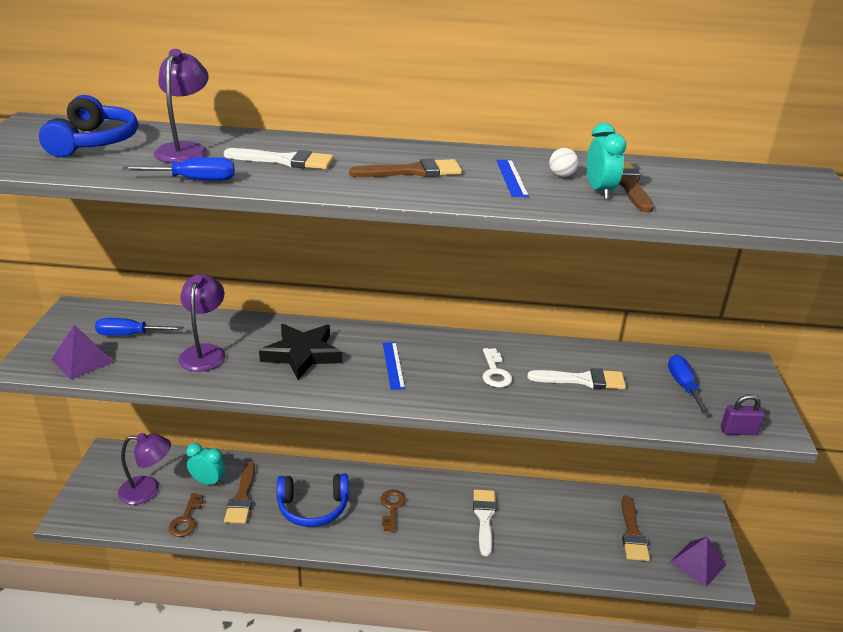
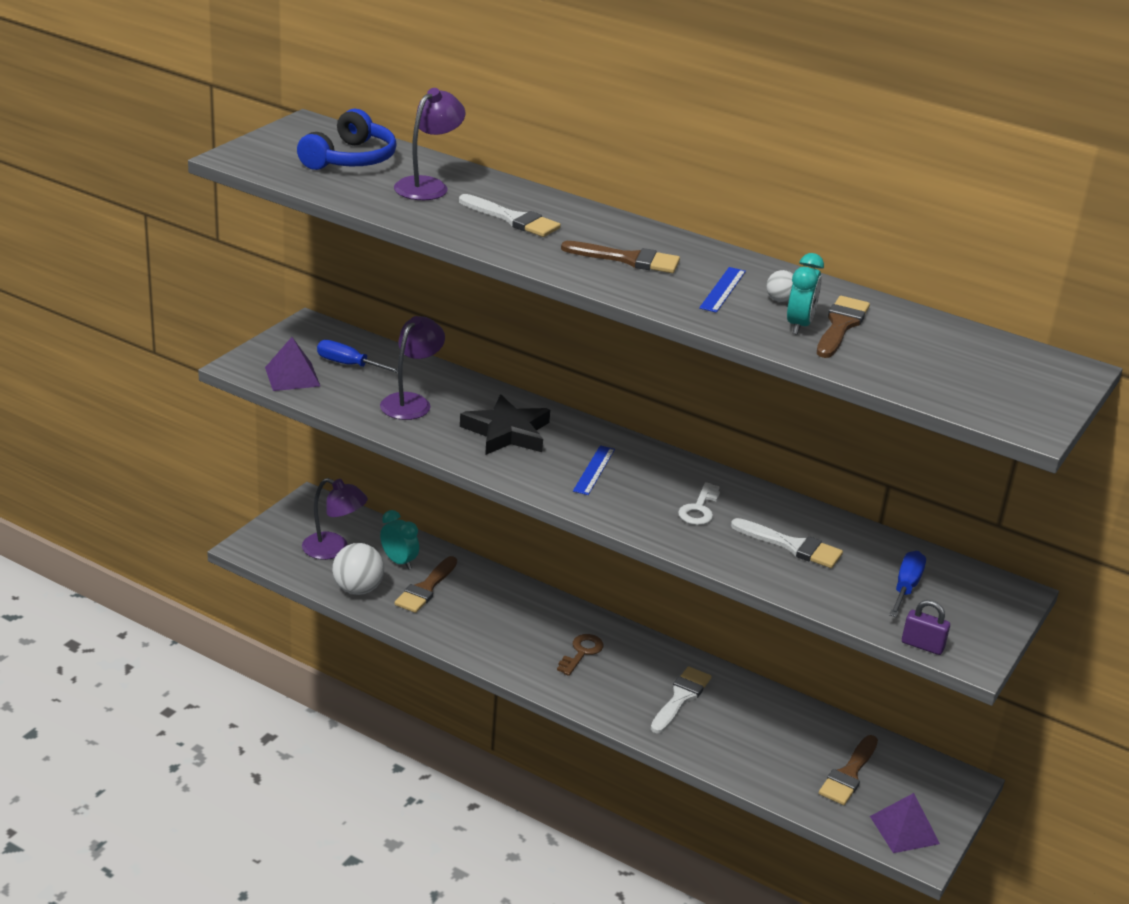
camera: 25 degrees right, 0 degrees up
(186, 519) = (358, 589): brown key -> white ball
(194, 180) = (413, 220): blue screwdriver -> none
(313, 507) = (495, 623): blue headphones -> none

